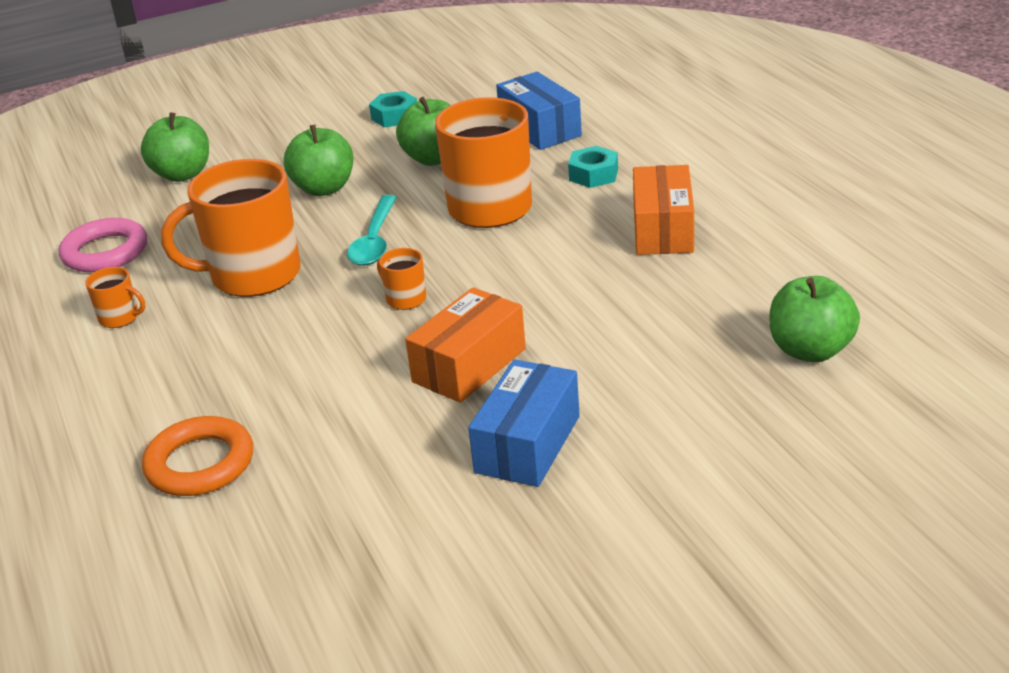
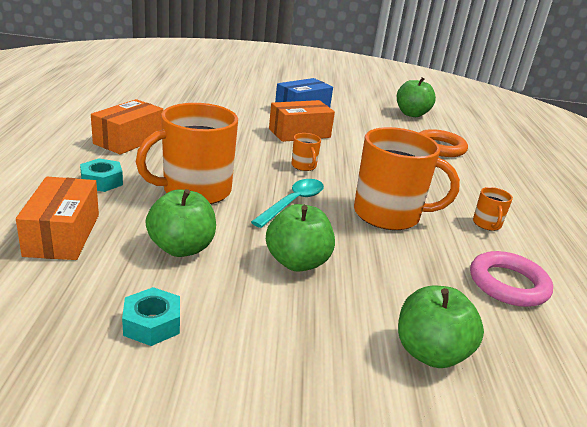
camera: 160 degrees left, 5 degrees down
(120, 318) = (487, 224): orange mug -> orange mug turned 135 degrees counterclockwise
(540, 128) = (62, 235): blue box -> orange box
(810, 350) = (163, 90): green apple -> green apple (411, 114)

